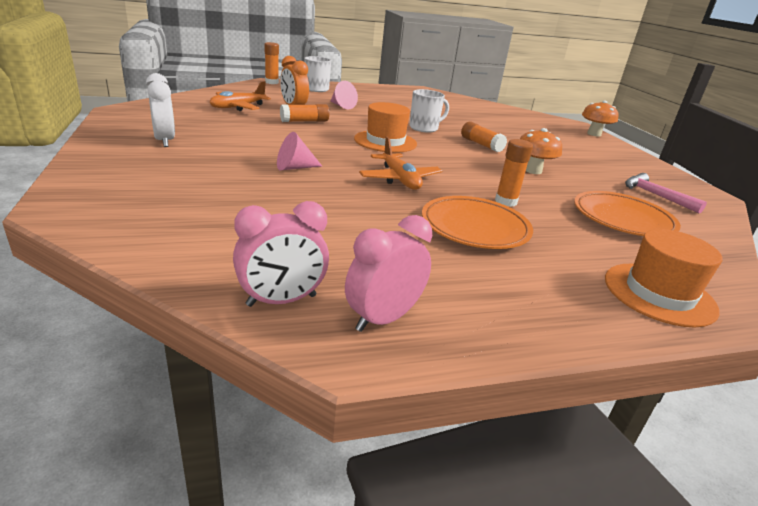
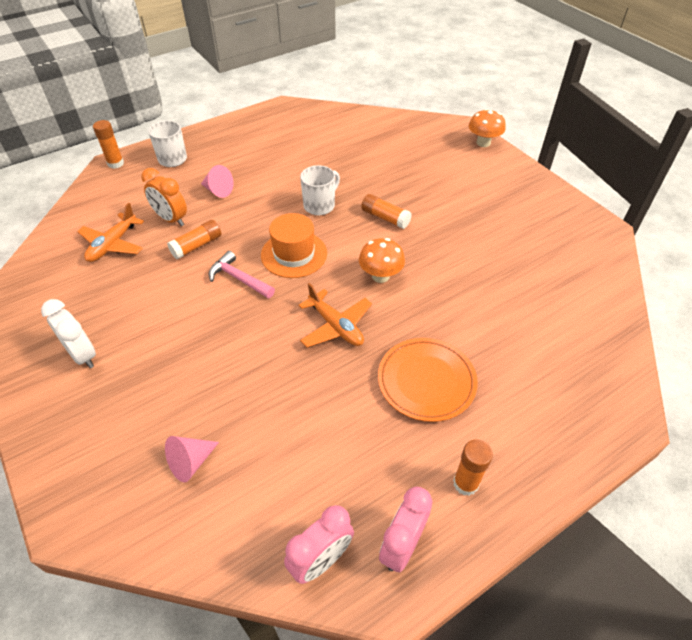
camera: 15 degrees left, 20 degrees up
(294, 167) = (233, 349): pink cone -> pink cone (191, 462)
(506, 201) = (438, 323): orange glue stick -> orange glue stick (465, 483)
(533, 171) = (446, 252): orange mushroom -> orange mushroom (380, 276)
(622, 219) = (539, 308): orange plate -> none
(655, 195) = (559, 251): pink hammer -> pink hammer (239, 278)
(659, 294) = (584, 415): orange hat -> none

